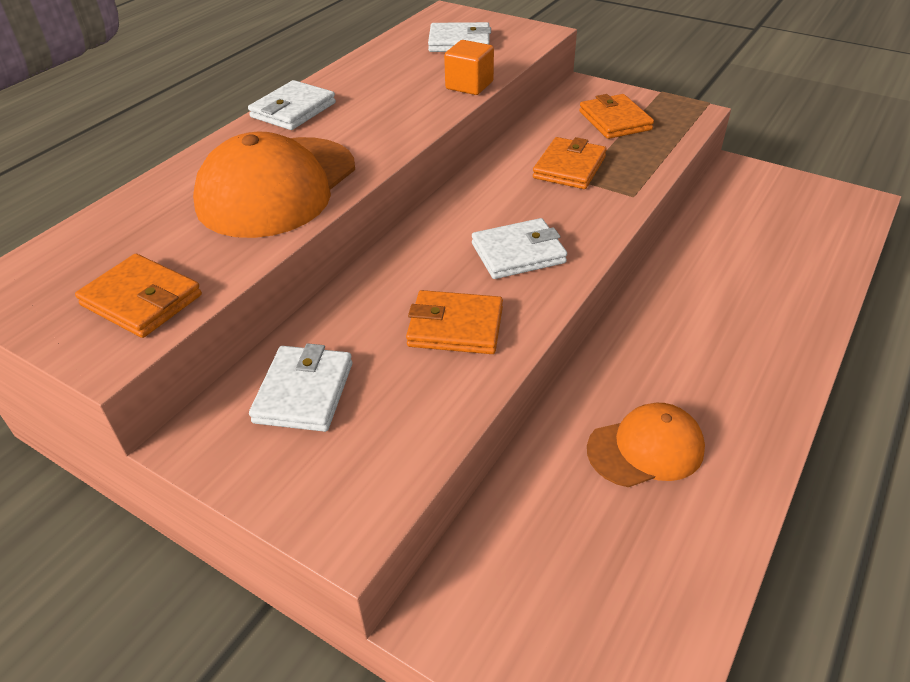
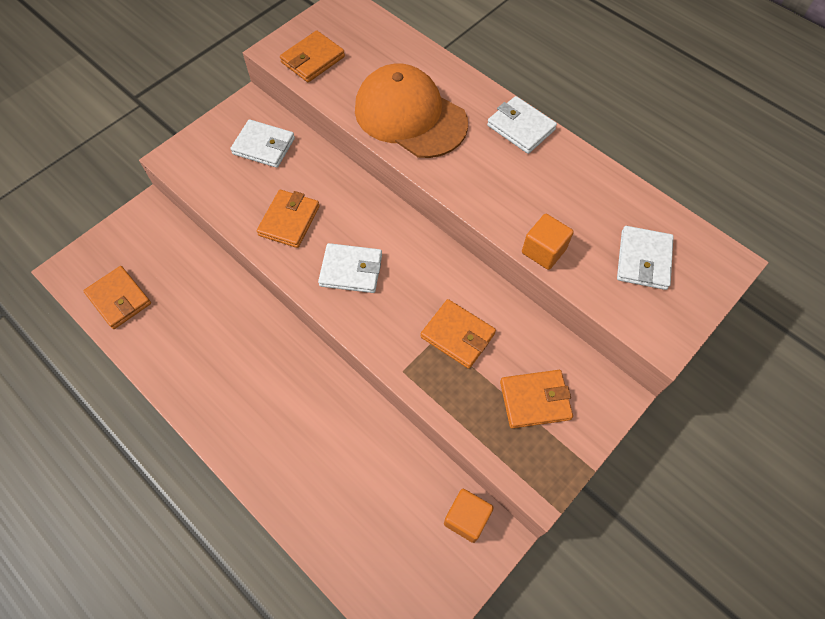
camera: 100 degrees right, 20 degrees up
(518, 253) = (351, 270): white wallet -> white wallet turned 75 degrees counterclockwise
(646, 448) = (202, 326): orange cap -> none
(654, 594) = (119, 299): none -> orange wallet
(734, 184) = (466, 518): none -> orange cube

